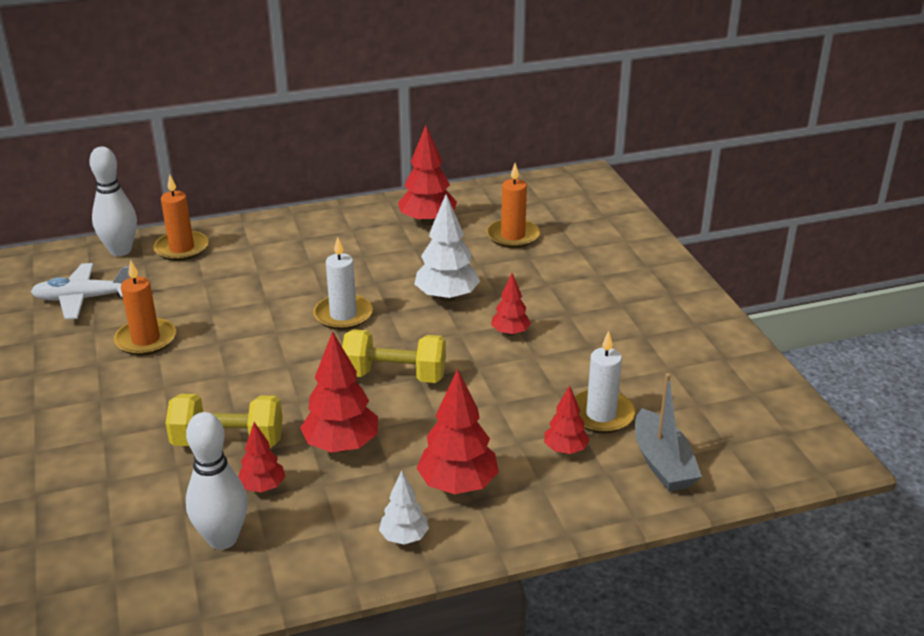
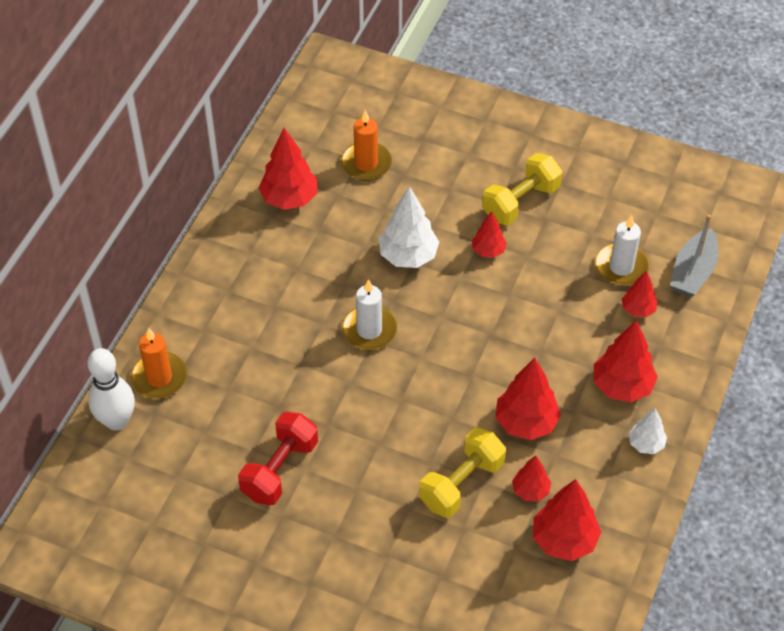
camera: 50 degrees left, 20 degrees up
(83, 299) = (172, 482): white plane -> none
(146, 340) = (279, 469): orange candle -> red dumbbell
(222, 539) = (564, 540): white bowling pin -> red tree
(395, 376) = (475, 346): yellow dumbbell -> yellow dumbbell (521, 202)
(662, 463) = (693, 272): grey boat -> grey boat turned 90 degrees clockwise

